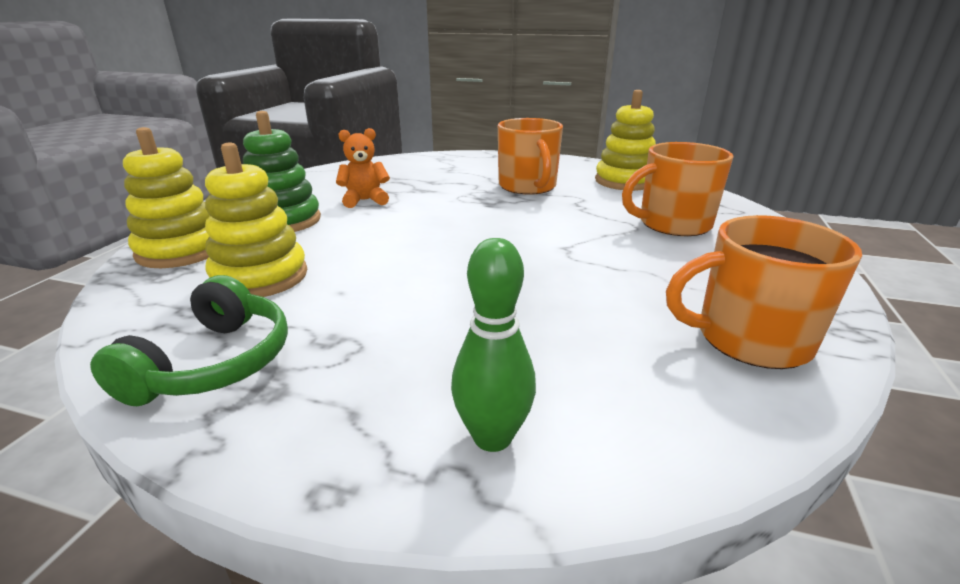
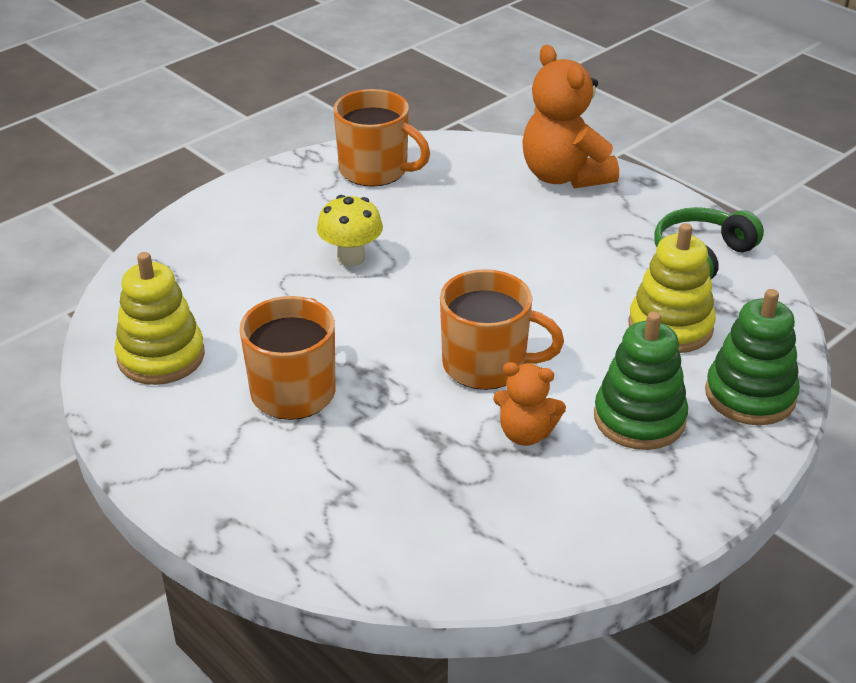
camera: 150 degrees left, 10 degrees up
(181, 250) = (750, 395): yellow stacking toy -> green stacking toy
(492, 437) = (564, 176): green bowling pin -> orange teddy bear
(611, 249) = (351, 258): none -> yellow mushroom
(672, 224) = (247, 267): orange mug -> orange mug (487, 365)

